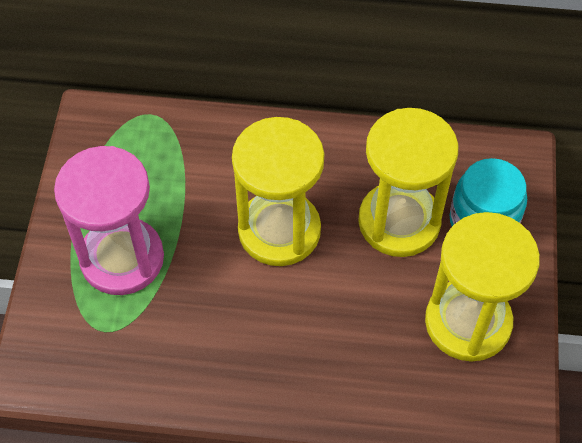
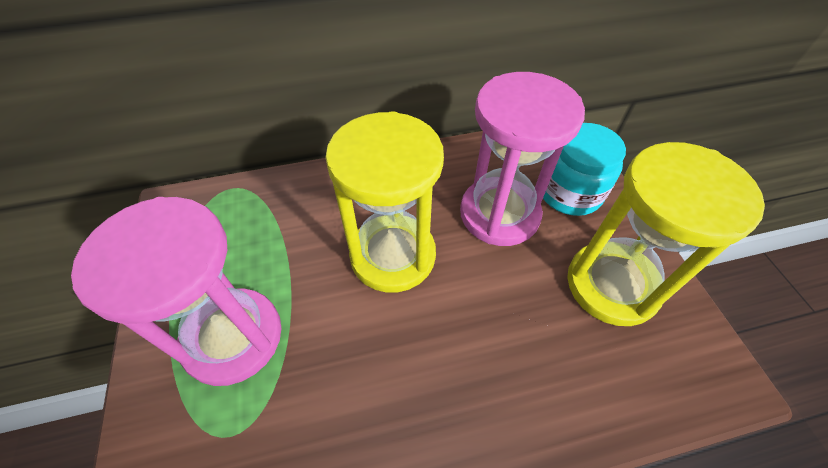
camera: 20 degrees left, 5 degrees down
(399, 221) = (499, 214): yellow hourglass -> pink hourglass

